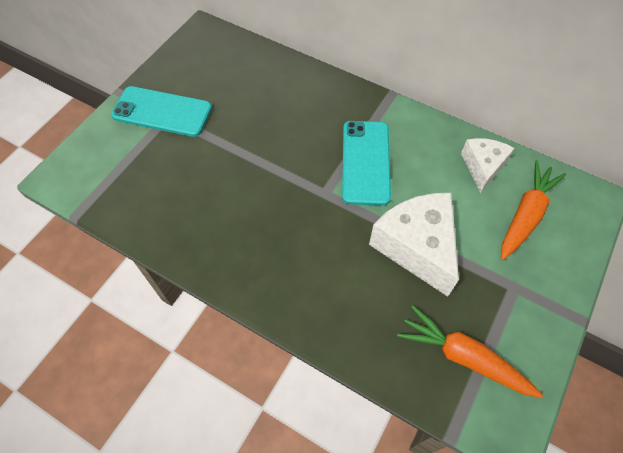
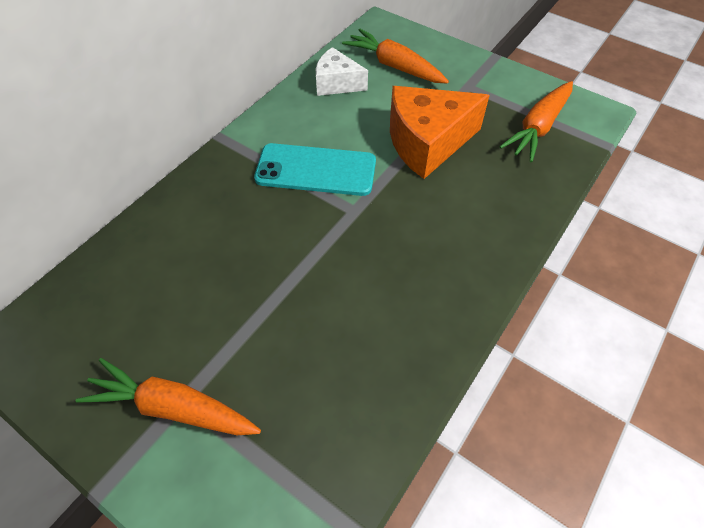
camera: 85 degrees left, 5 degrees down
(162, 112) = (173, 407): turquoise phone -> orange carrot
(416, 247) = (427, 143): white cheese -> orange cheese

